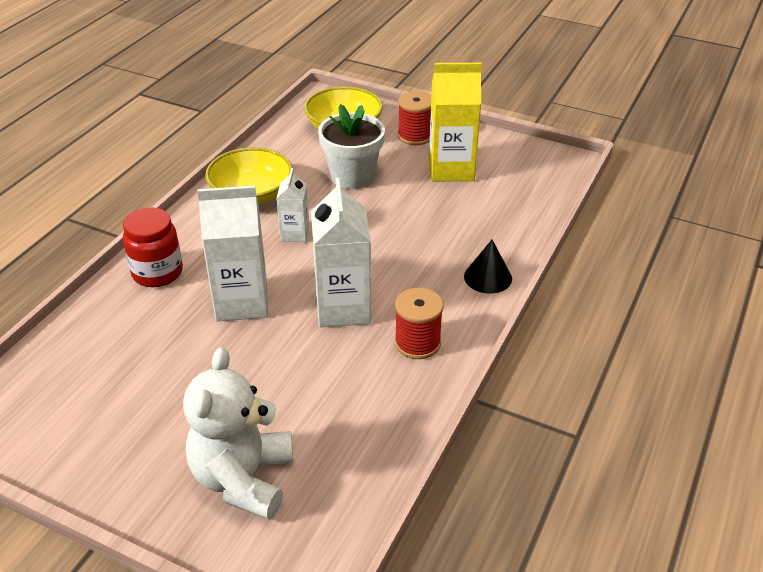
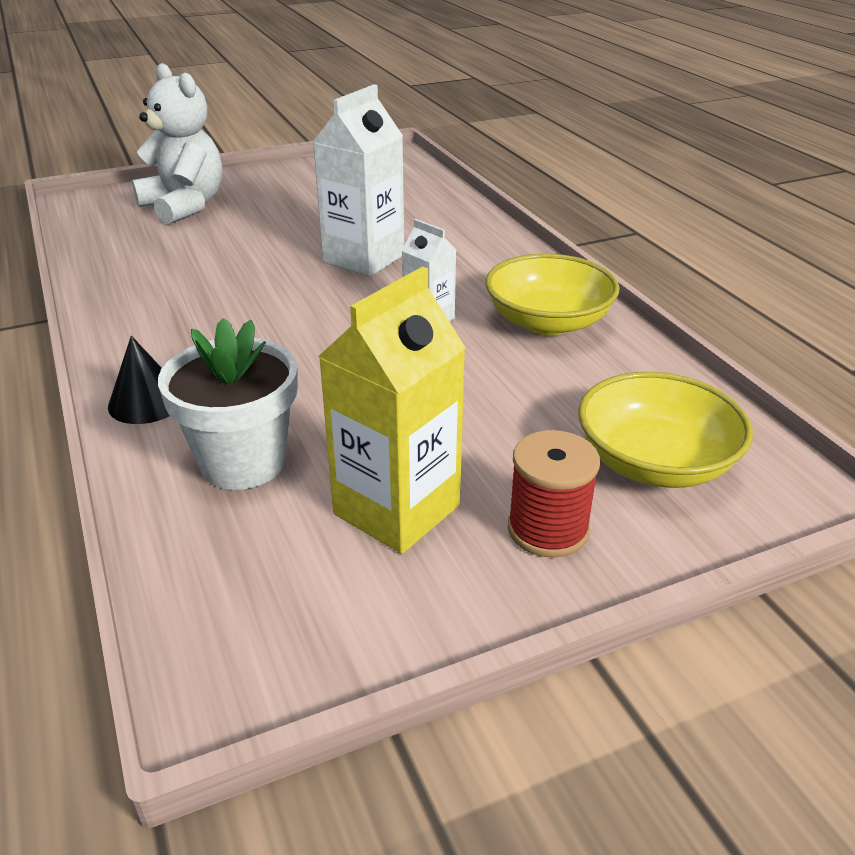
camera: 130 degrees right, 5 degrees down
(157, 273) = (470, 238): red jar -> none
(343, 308) = (268, 298): white carton -> none
(352, 176) = (498, 407): white flower pot -> white flower pot (243, 462)
(417, 343) = (155, 313): red spool -> none

